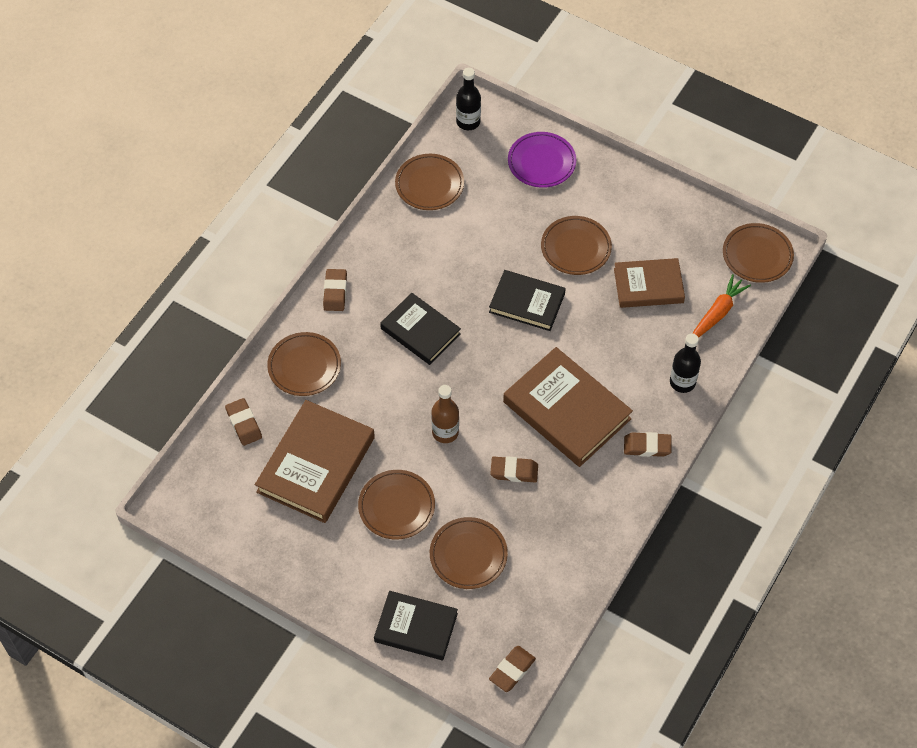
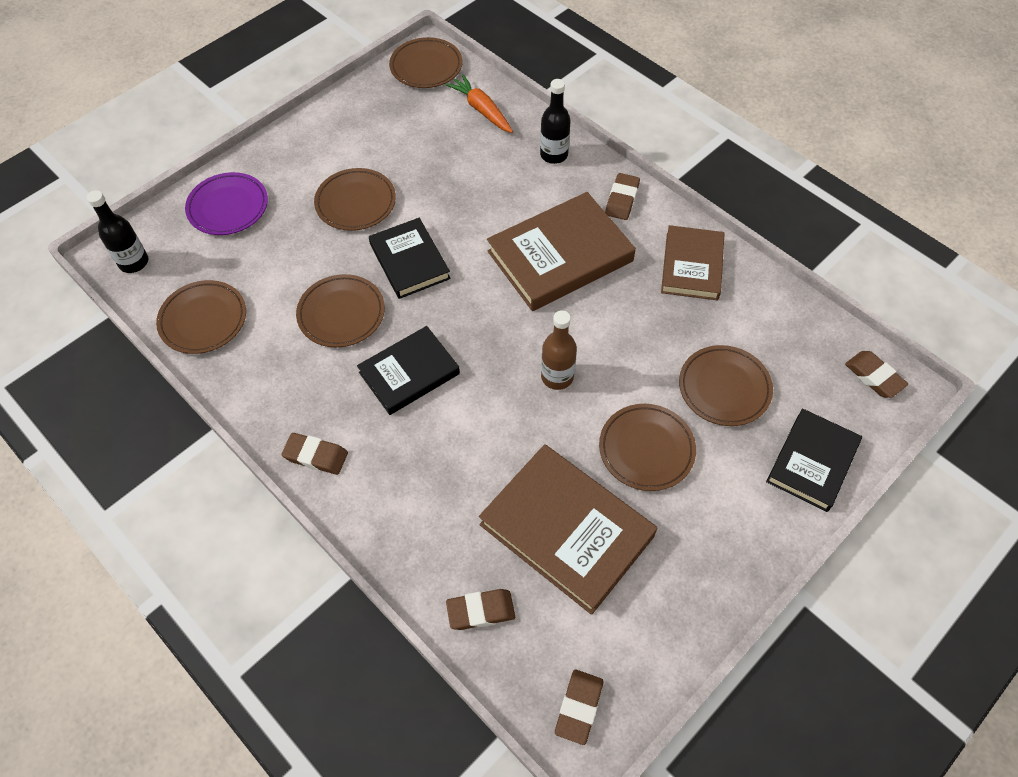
camera: 75 degrees left, 0 degrees up
(304, 366) = (415, 515): brown plate -> brown plate (341, 313)
(514, 471) = (625, 321): brown eraser -> brown eraser (579, 707)
(527, 303) = (409, 261): black book -> black book turned 60 degrees counterclockwise
(648, 285) = (428, 154): brown book -> brown book (691, 266)

